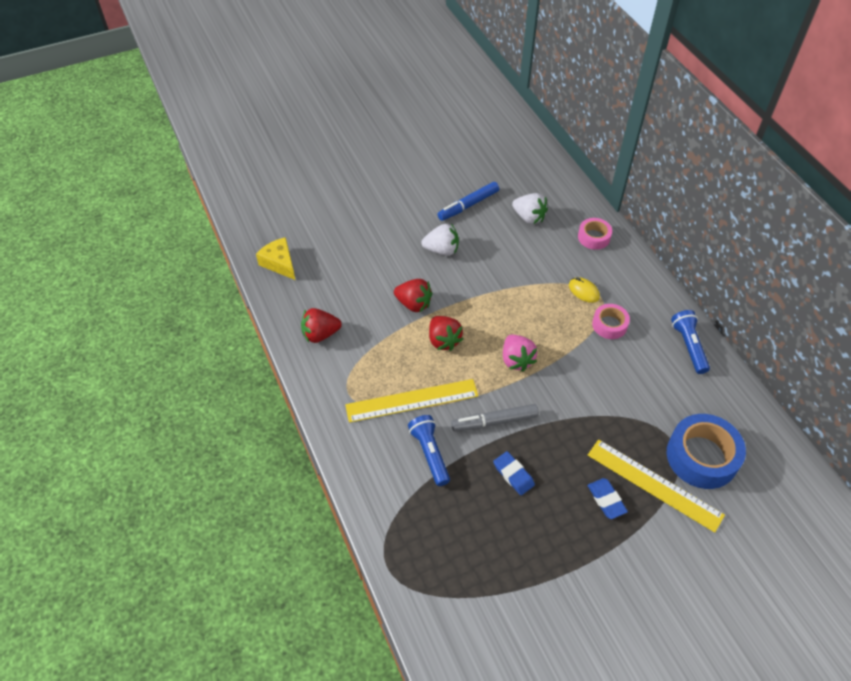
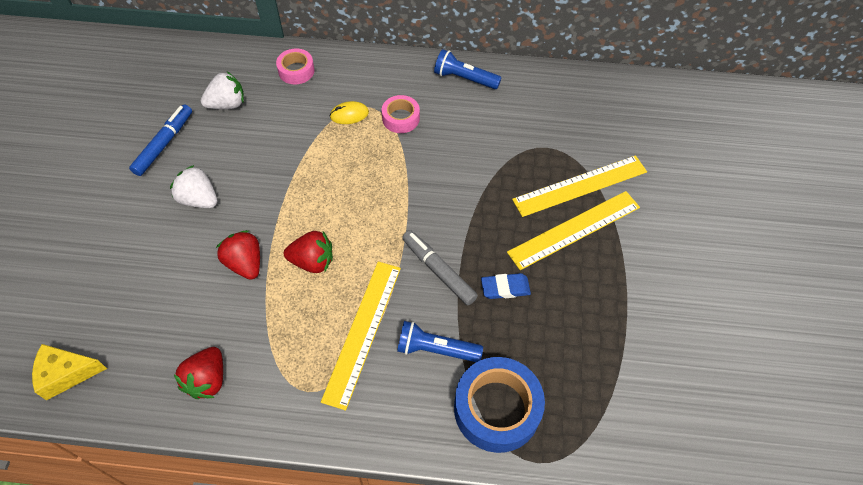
camera: 60 degrees left, 5 degrees up
(414, 304) = (245, 263): red strawberry -> red strawberry turned 90 degrees counterclockwise
(441, 250) = (199, 199): white strawberry -> white strawberry turned 90 degrees counterclockwise
(468, 205) = (164, 144): blue marker -> blue marker turned 150 degrees counterclockwise
(494, 422) = (438, 271): grey marker -> grey marker turned 120 degrees clockwise
(516, 360) = (383, 212): pink strawberry -> none
(606, 500) = (574, 229): blue eraser -> yellow ruler
(702, 457) = (574, 137): blue tape -> blue tape (497, 409)

